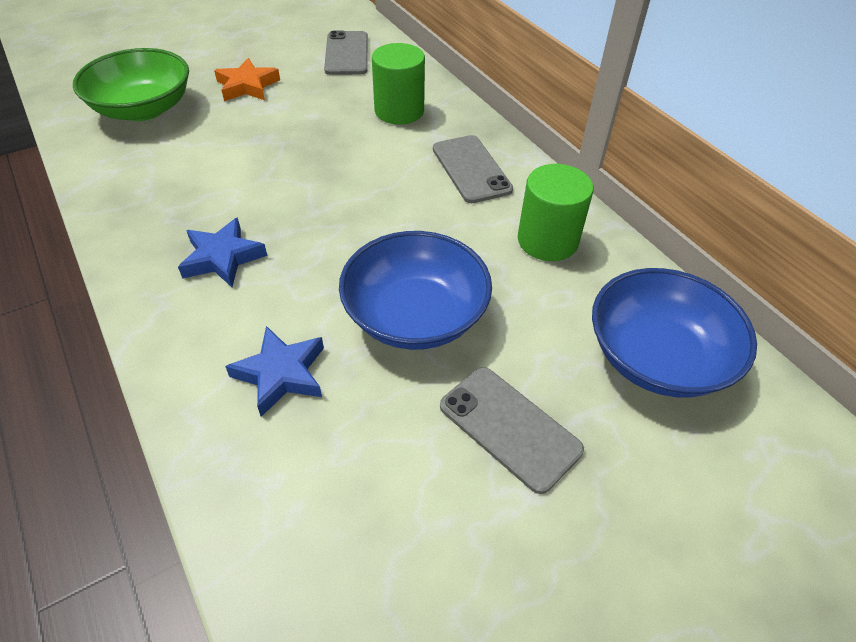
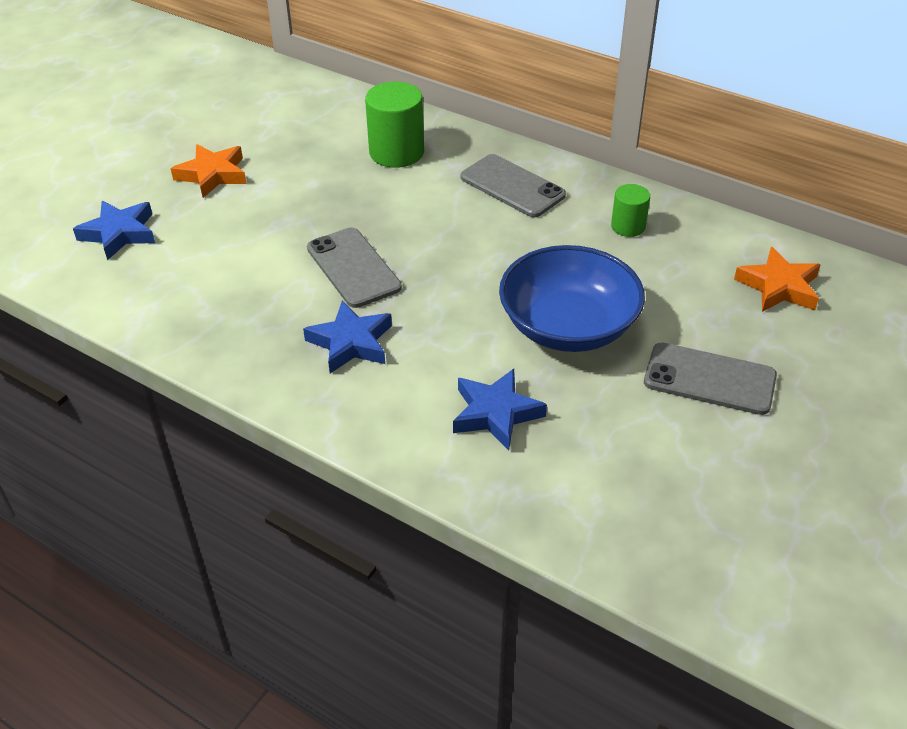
camera: 25 degrees left, 5 degrees down
(143, 109) = (119, 233): green bowl -> blue star
(346, 54) = (289, 109): grey phone -> grey phone (353, 268)
(547, 240) = (628, 226): green cylinder -> green cylinder, size x0.57
(657, 357) = (779, 287): blue bowl -> orange star

